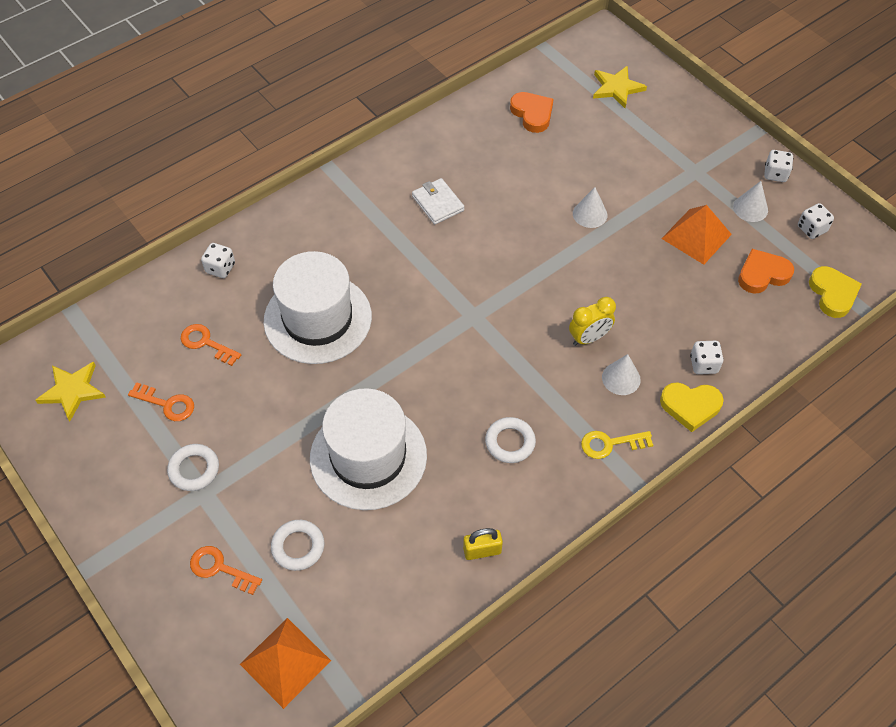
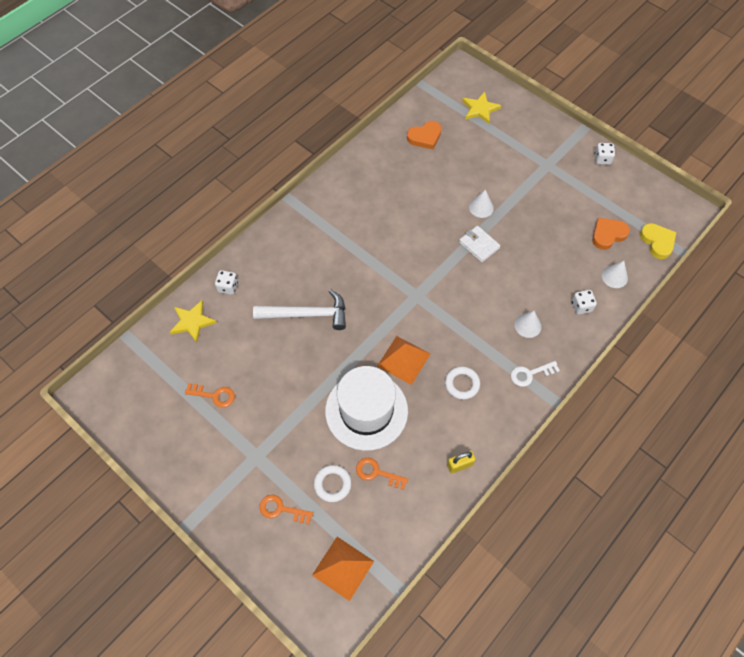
camera: 10 degrees left, 5 degrees up
(72, 391) = (142, 396): yellow star -> yellow star (192, 322)
(194, 469) = (245, 440): white ring -> none
(206, 343) = (231, 345): orange key -> orange key (377, 473)
(318, 318) = (307, 314): white hat -> white hammer
(438, 203) = (373, 215): white wallet -> white wallet (479, 245)
(532, 114) = (425, 137): orange heart -> orange heart turned 105 degrees clockwise
(589, 338) = (499, 299): yellow clock -> none
(610, 444) = (530, 374): yellow key -> white key
(690, 406) = (578, 338): yellow heart -> none
(696, 236) = (557, 213): orange pyramid -> orange pyramid (404, 359)
(750, 208) = (590, 187): white cone -> white cone (614, 276)
(811, 229) = (634, 196): white dice -> none

